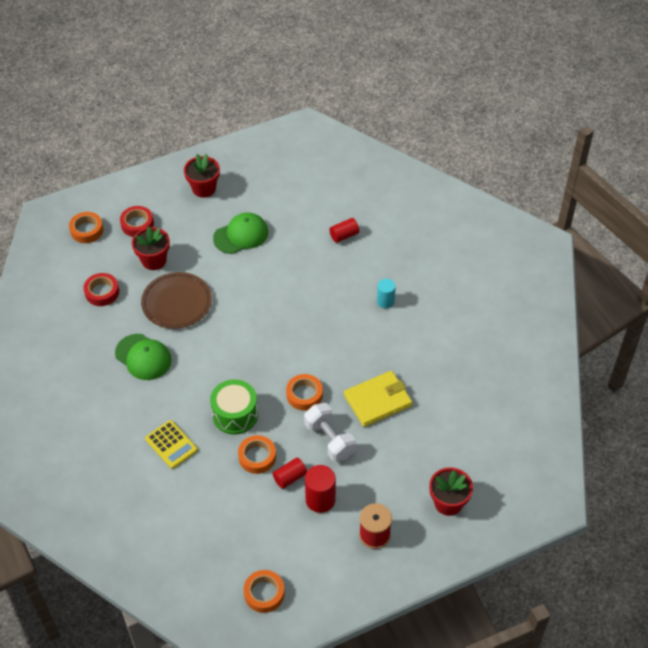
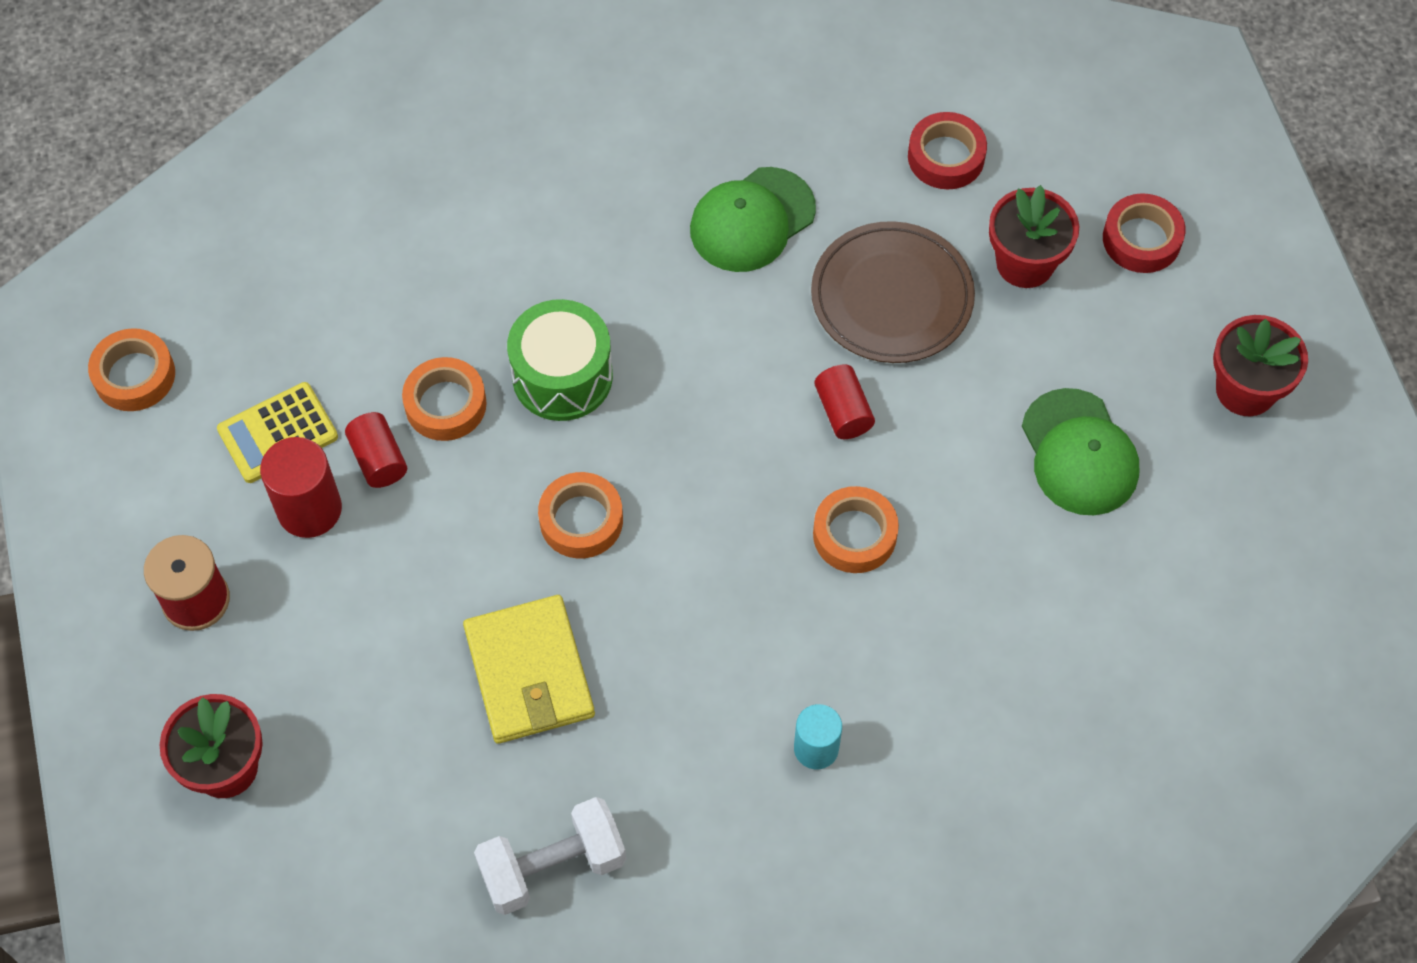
camera: 100 degrees right, 10 degrees up
(87, 230) = (1135, 139): orange tape -> orange tape (854, 535)
(171, 444) = (517, 251): yellow calculator -> yellow calculator (278, 433)
(329, 440) = (451, 552): white dumbbell -> white dumbbell (553, 866)
(344, 235) = (1048, 690): red cylinder -> red cylinder (843, 411)

